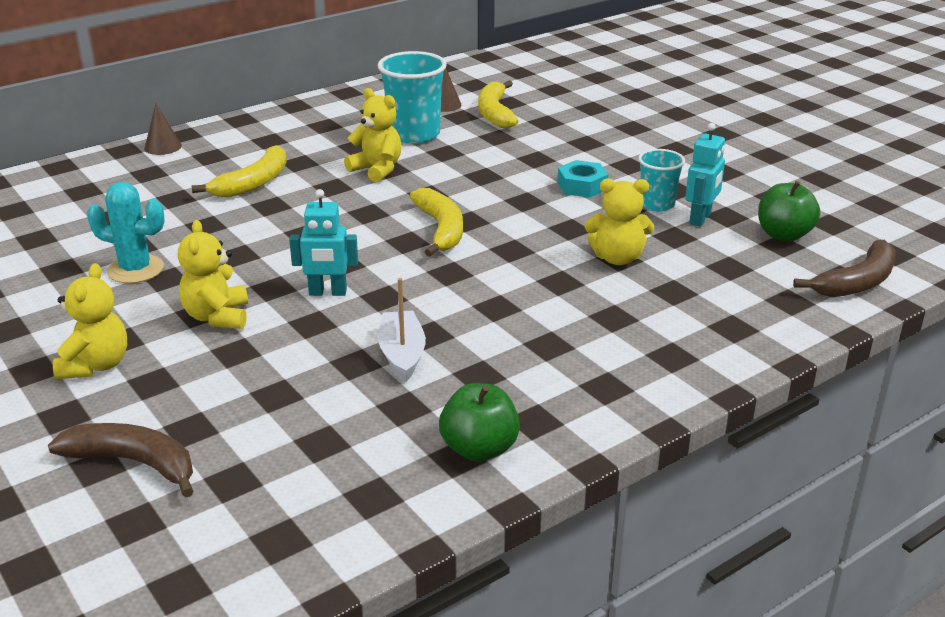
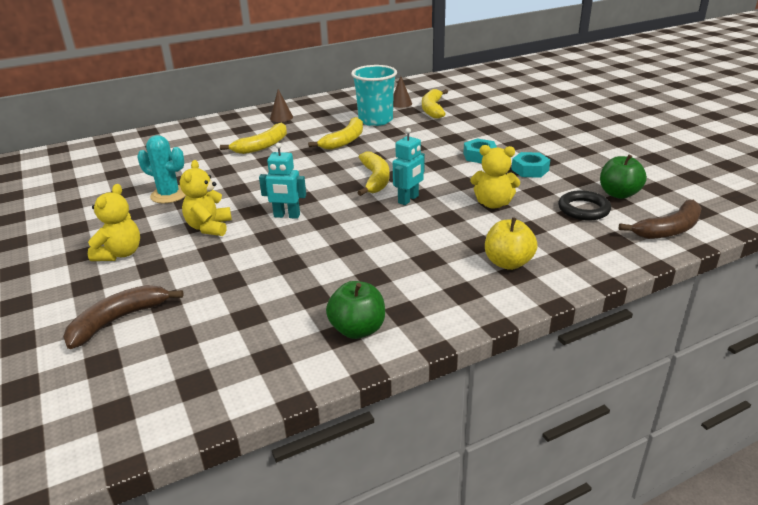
camera: 10 degrees right, 0 degrees up
(134, 463) = (118, 320): brown banana -> brown banana turned 75 degrees counterclockwise
(163, 147) = (214, 122): brown cone -> brown cone (281, 117)
(377, 169) = (344, 141): yellow teddy bear -> yellow banana
(402, 354) = (323, 259): white boat -> none
(657, 204) = (530, 170): turquoise cup -> turquoise nut
(657, 342) = (508, 263): none -> yellow apple
(700, 218) = (559, 180): turquoise robot -> turquoise robot (408, 199)
(741, 260) = (583, 209): none -> black ring

